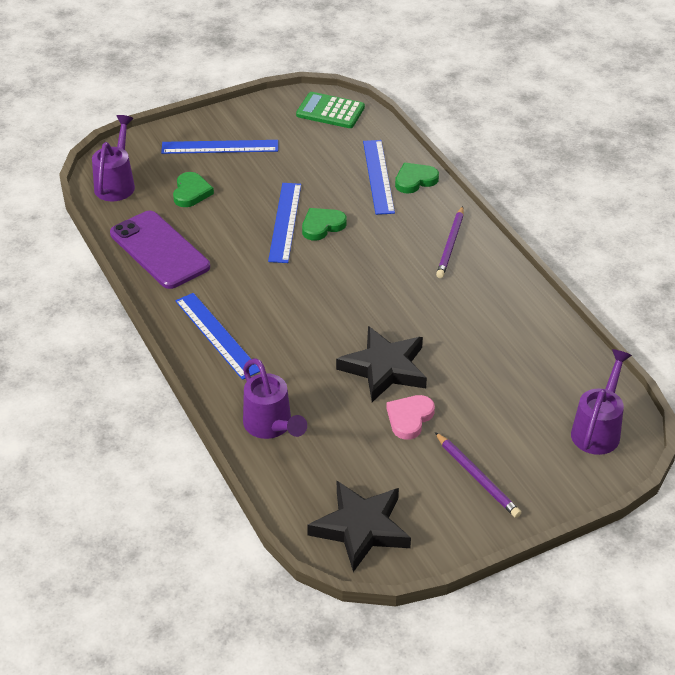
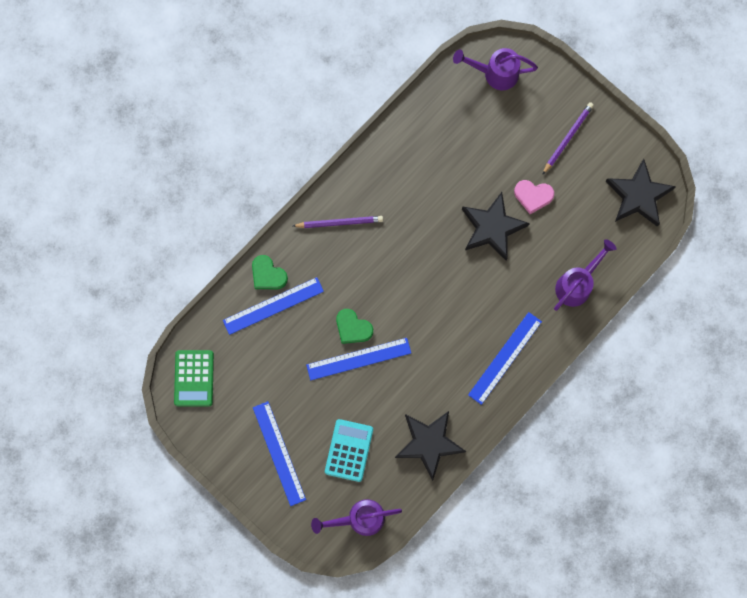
camera: 110 degrees left, 35 degrees up
(159, 250) = (429, 443): purple phone -> black star
(191, 192) = (349, 450): green heart -> turquoise calculator

